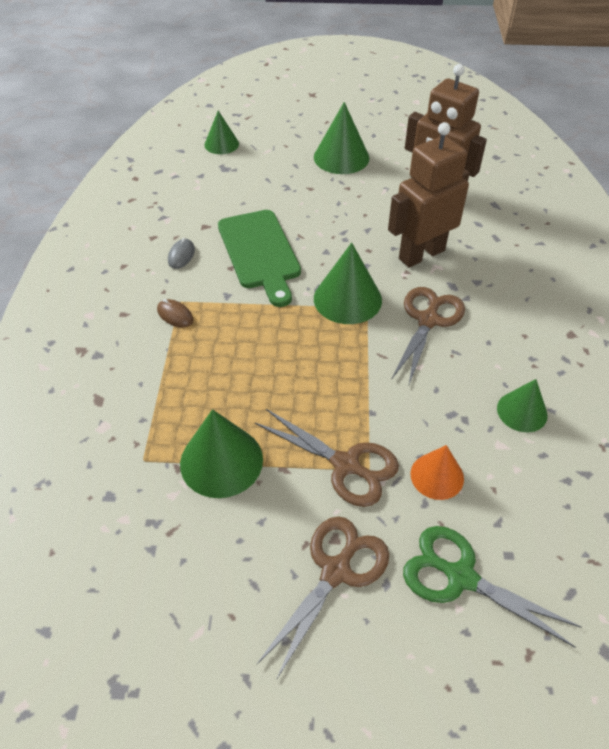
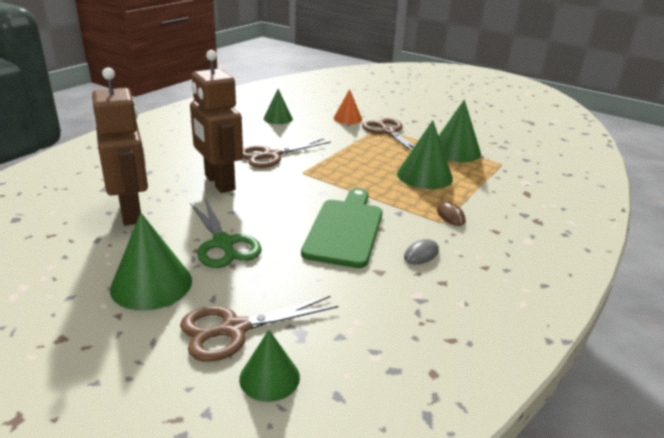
camera: 150 degrees left, 20 degrees down
(336, 571) = (421, 115): brown scissors -> brown scissors (234, 329)
(347, 299) = (309, 180): green cone -> green cone (424, 176)
(421, 254) = (219, 183): brown robot -> brown robot turned 60 degrees clockwise
(460, 576) = (370, 102): green scissors -> green scissors (223, 244)

